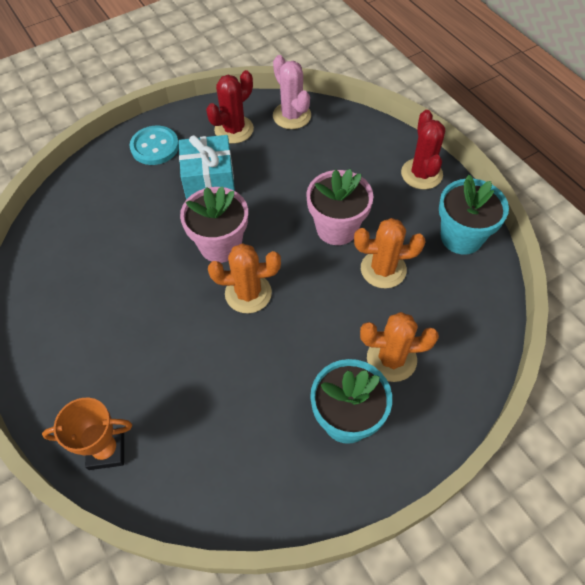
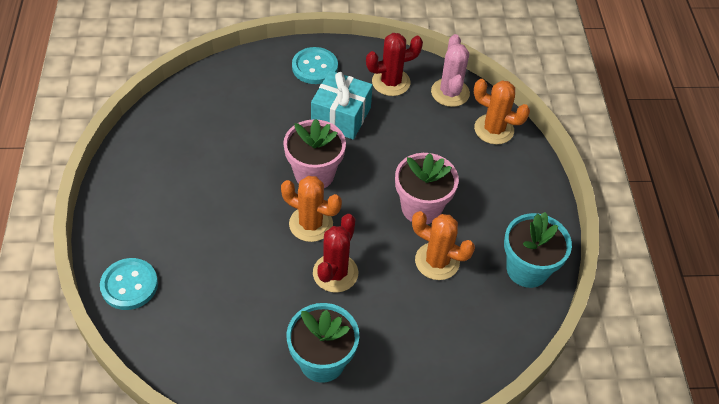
camera: 25 degrees right, 5 degrees down
(106, 450) = (129, 285): orange trophy -> turquoise button
(391, 359) = (391, 335): orange cactus -> orange cactus (494, 129)
(421, 174) = (531, 198): red cactus -> red cactus (335, 273)

